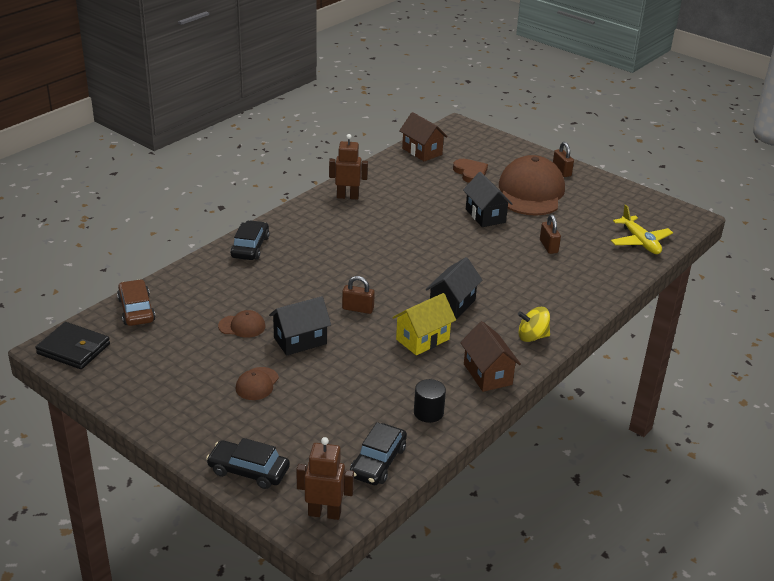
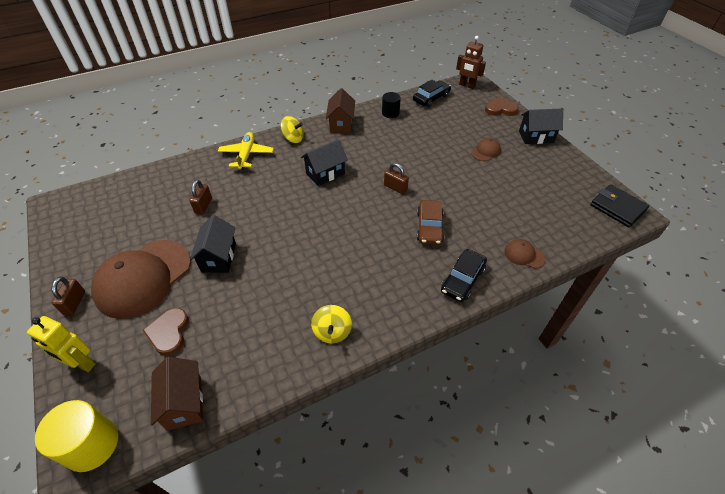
camera: 155 degrees left, 15 degrees up
(136, 310) = (572, 232): brown car -> brown car (429, 227)
(242, 326) = (487, 195): brown cap -> brown cap (524, 255)
(248, 470) = (500, 109): black car -> brown heart
(300, 341) = (448, 173): black house -> black house (536, 137)
(347, 196) = (332, 332): brown robot -> yellow spinning top
(422, 339) = (364, 154): yellow house -> none
(458, 131) = (92, 444): none -> yellow cylinder
(510, 151) = (82, 363): none -> yellow robot
(640, 242) = (129, 190): yellow plane -> yellow plane (246, 155)

